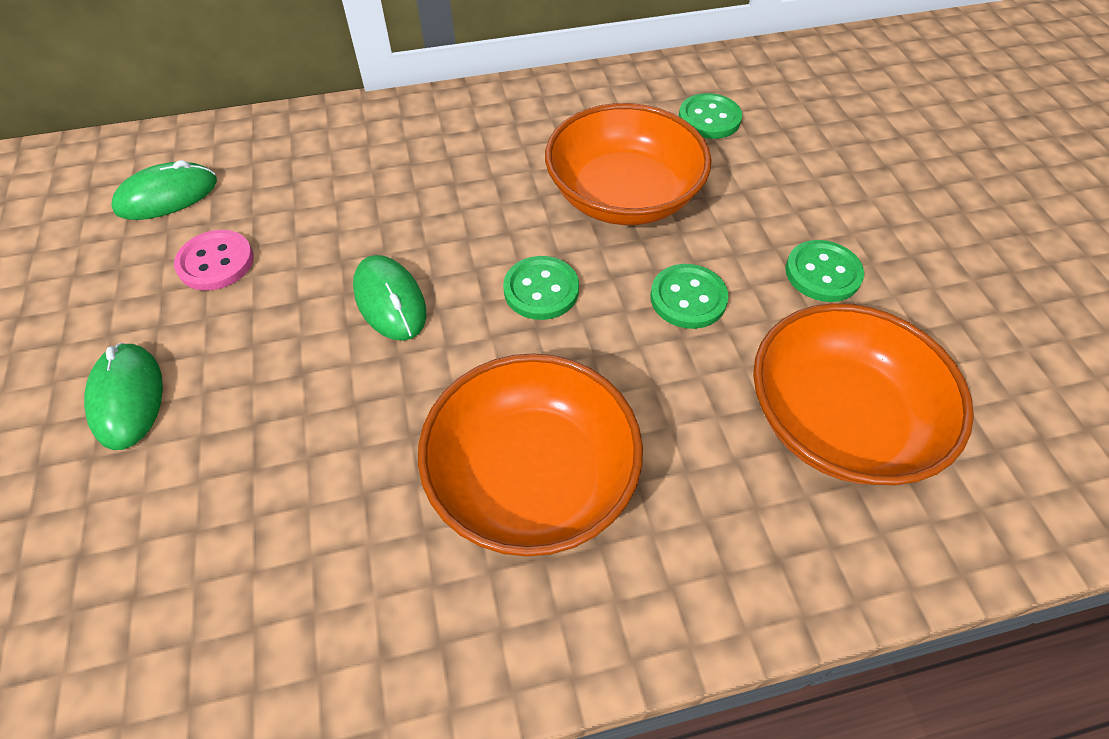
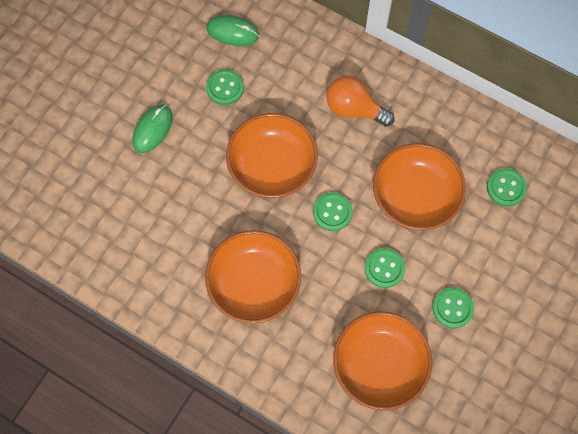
camera: 45 degrees right, 15 degrees up
(216, 262) = (225, 88): pink button -> green button
(390, 301) = (272, 165): green mouse -> orange bowl
(438, 165) = (354, 109): none -> orange light bulb

